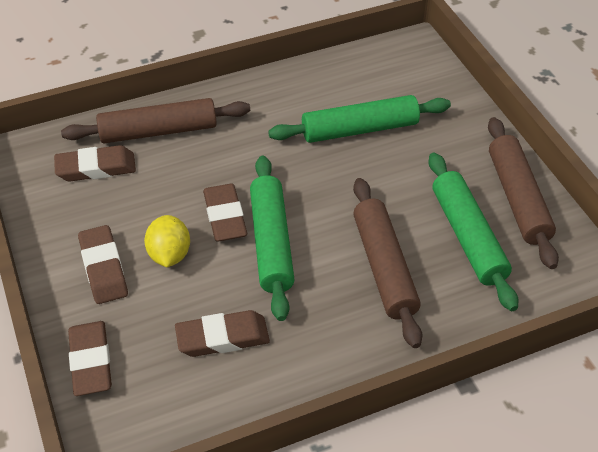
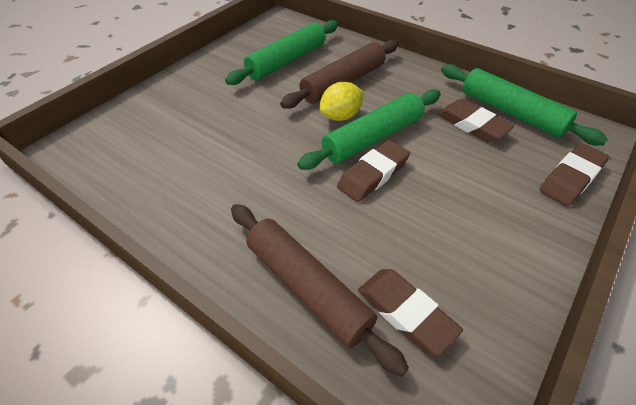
camera: 120 degrees left, 0 degrees up
(103, 268) = (500, 222): brown eraser -> none
(169, 255) = (442, 187): yellow lemon -> yellow lemon (341, 116)
(360, 129) = (208, 140): green rolling pin -> green rolling pin (511, 112)
(518, 199) = (236, 52): brown rolling pin -> none

